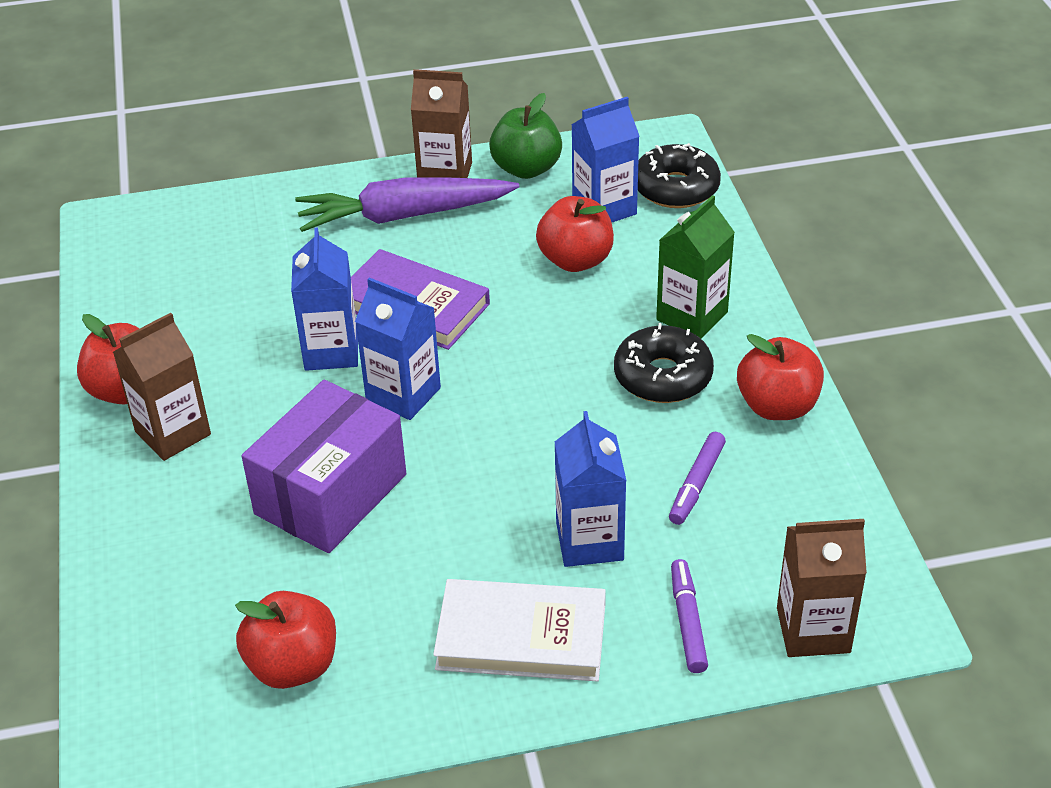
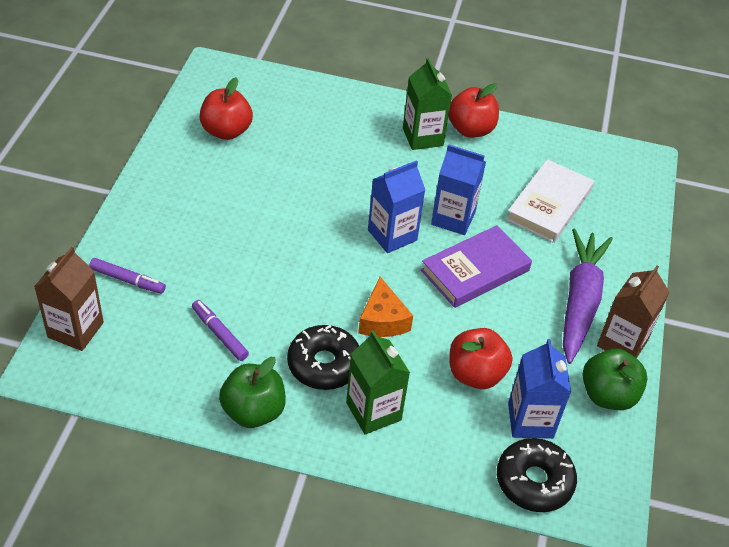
camera: 110 degrees right, 5 degrees up
(173, 433) = (422, 137): brown carton -> green carton
(330, 494) = (331, 179): purple box -> none
(521, 636) = (175, 213): white book -> white book (549, 205)
(555, 354) = (382, 320): none -> orange cheese
(589, 541) = (215, 266): blue carton -> none
(777, 406) = (253, 411): red apple -> green apple

